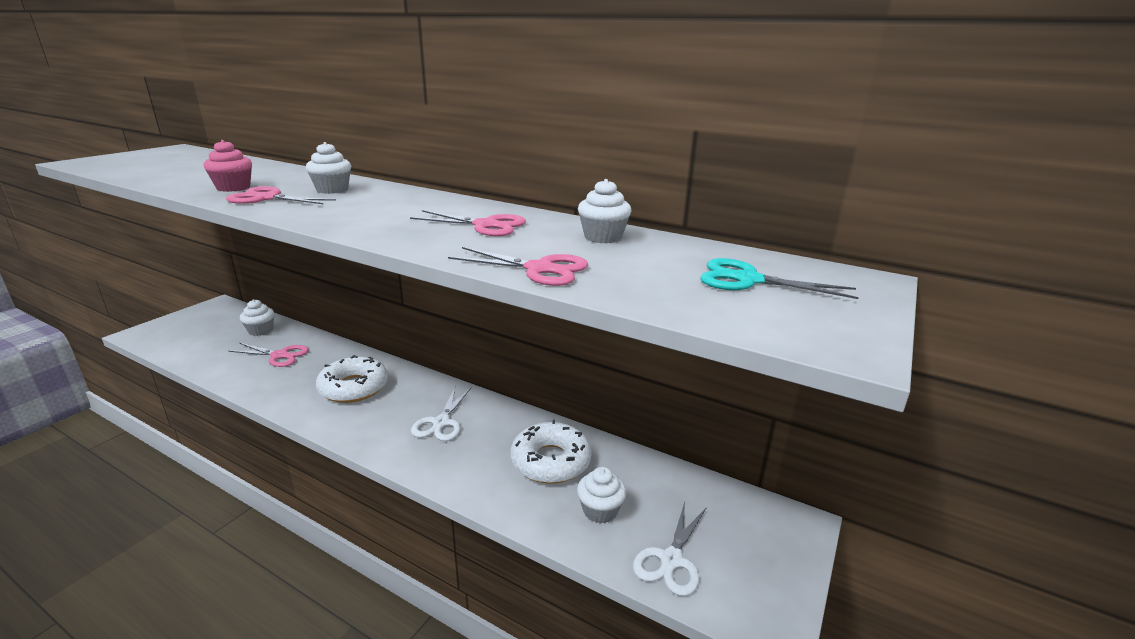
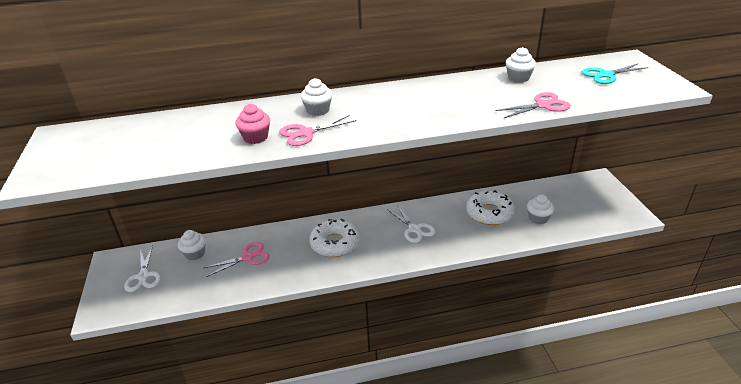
camera: 40 degrees left, 10 degrees up
(486, 225) = (461, 94): pink scissors -> none
(671, 560) = (584, 218): white scissors -> white scissors (143, 276)

